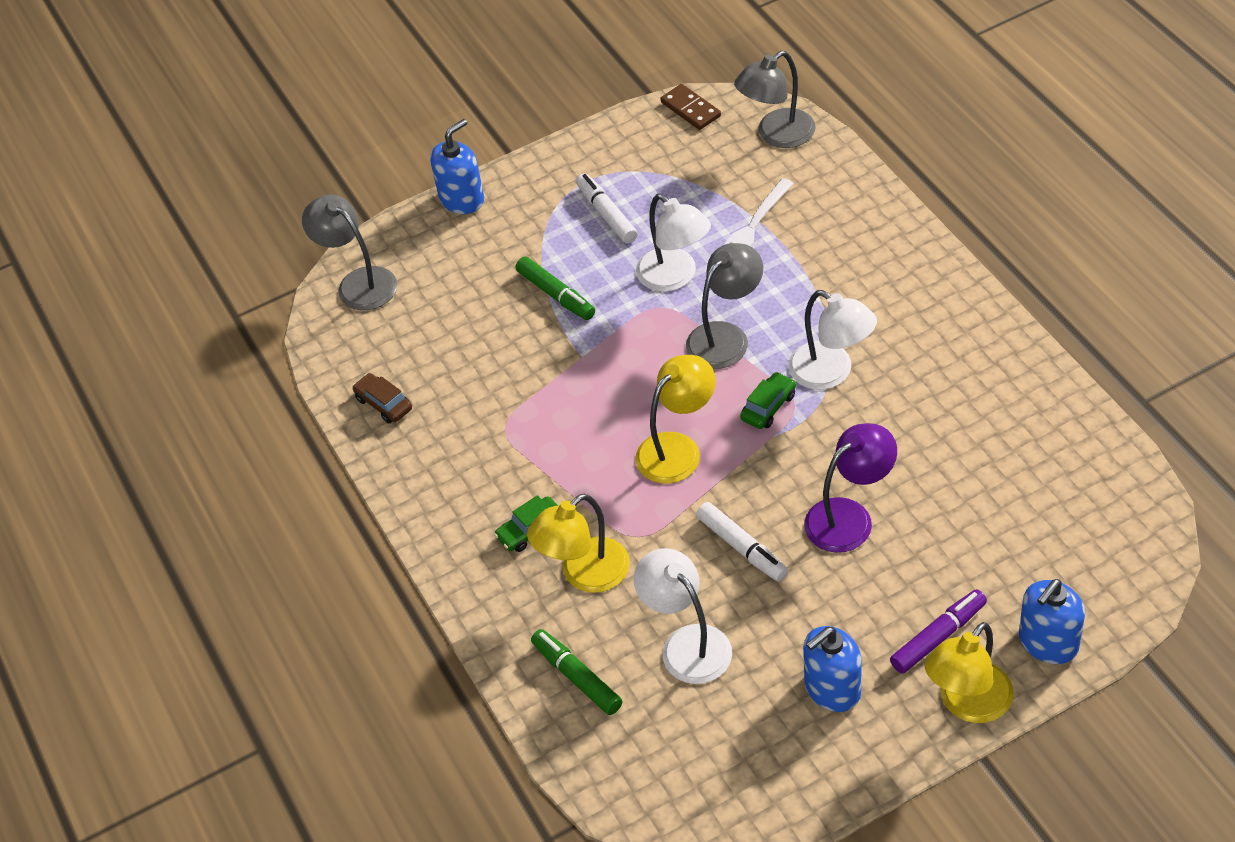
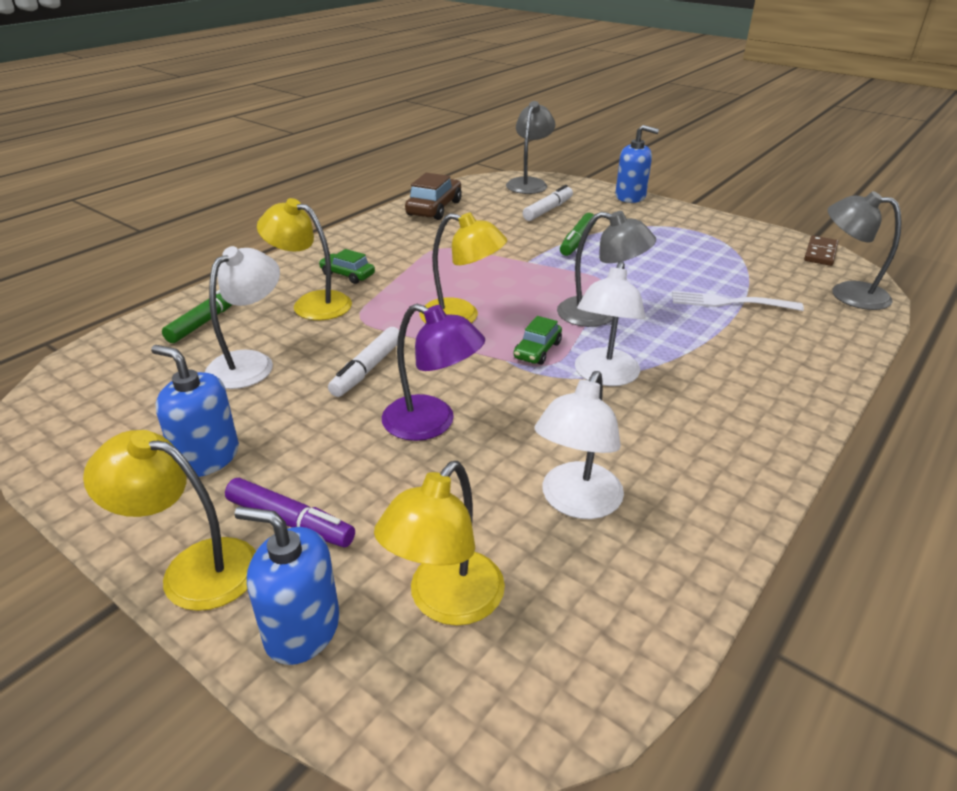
camera: 60 degrees right, 15 degrees down
(383, 404) = (434, 208): brown car -> brown car, size x1.65
(606, 214) = (673, 243): white marker -> white marker (548, 210)
(675, 277) = (640, 281): white lamp -> white lamp (576, 502)
(768, 407) = (537, 350): green car -> green car turned 105 degrees clockwise
(1052, 556) = (446, 602): none -> yellow lamp

